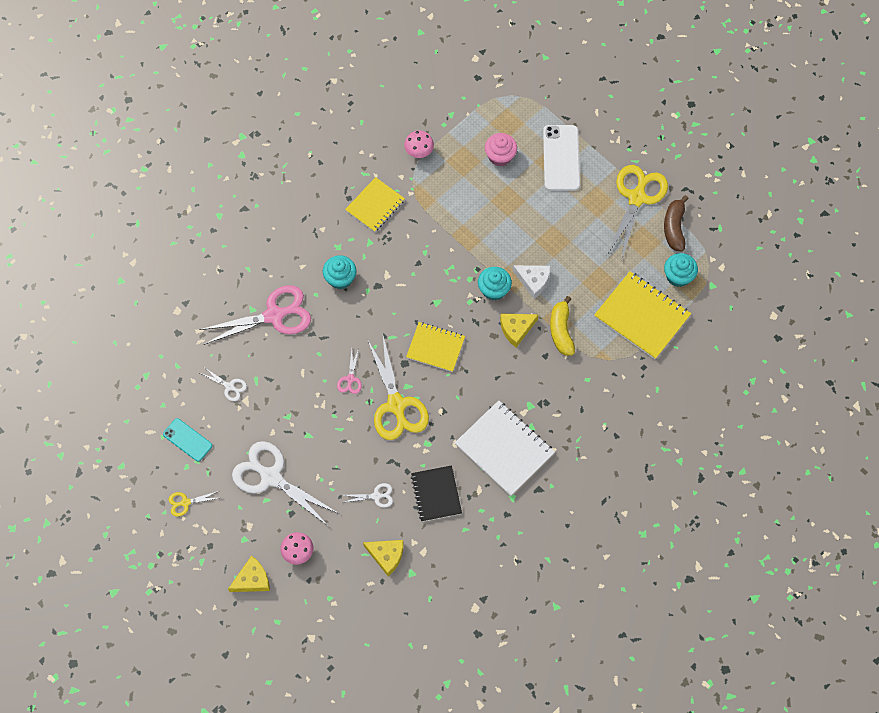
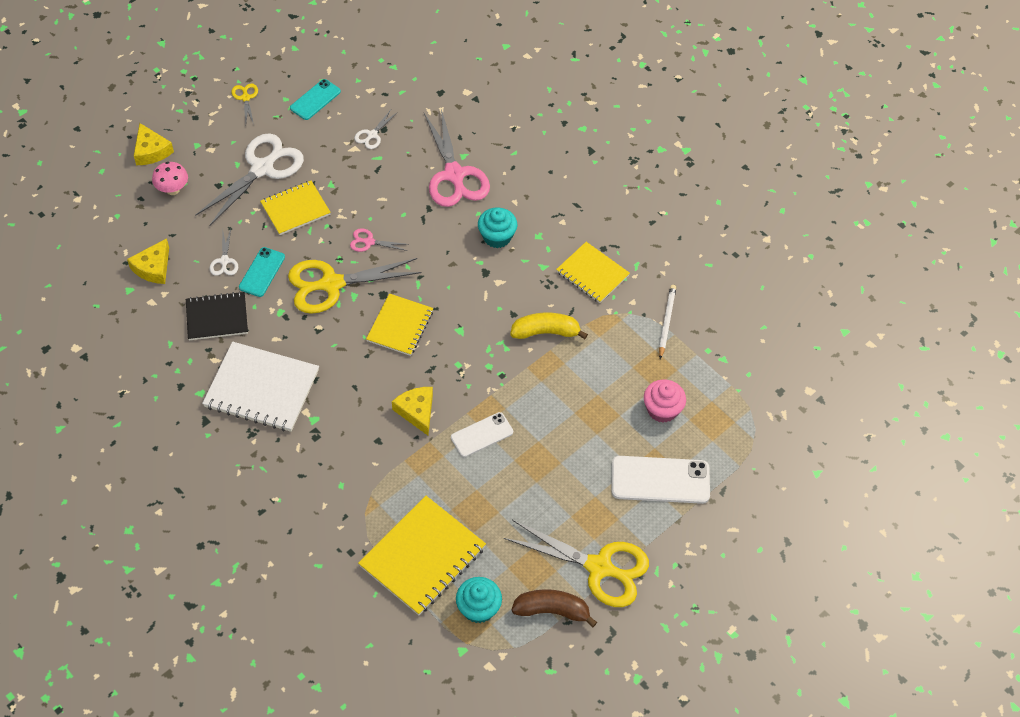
camera: 90 degrees right, 10 degrees down
(316, 443) = (295, 209): none -> yellow notebook
(386, 463) = (262, 272): none -> turquoise phone
(419, 152) = (666, 322): pink mushroom -> white pencil
(494, 289) = (472, 391): turquoise cupcake -> none
(504, 449) = (261, 389): white notebook -> white notebook turned 60 degrees clockwise
(533, 281) = (482, 435): white cheese -> white phone
(561, 331) = (410, 461): yellow banana -> yellow banana (546, 332)

